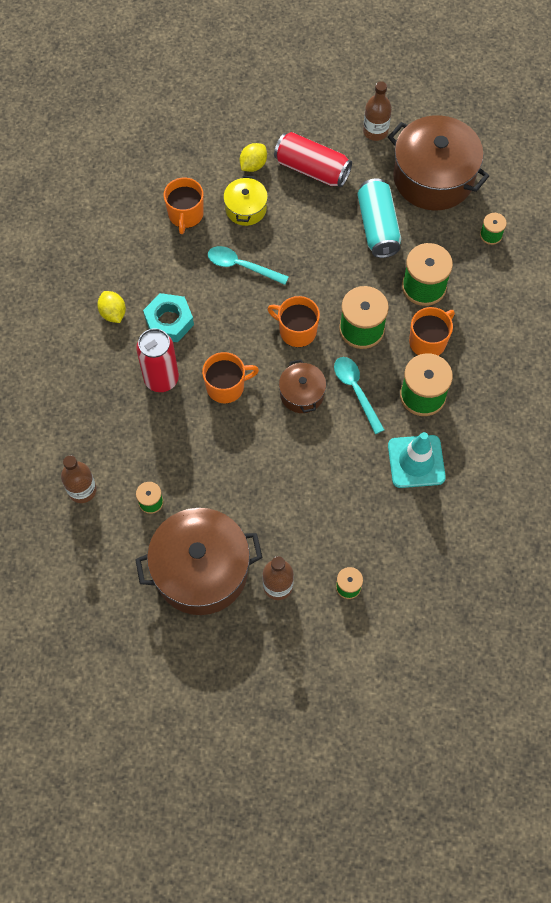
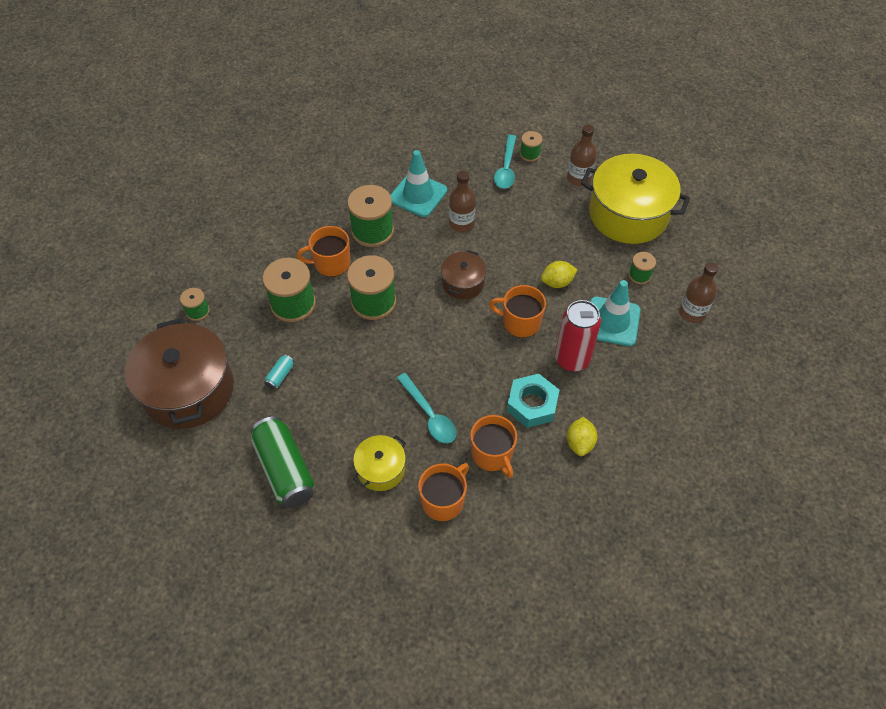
camera: 145 degrees left, 10 degrees down
(148, 436) = (612, 321): none -> turquoise traffic cone
(201, 570) = (628, 214): brown pot -> yellow pot
(253, 165) = (336, 512): yellow lemon -> yellow lemon (557, 282)
(296, 331) = (427, 331): orange mug -> orange mug (492, 454)
(312, 169) = (285, 469): red can -> green can
(356, 391) = (419, 261): turquoise spoon -> turquoise spoon (506, 168)
(375, 131) = (190, 470): brown bottle -> brown bottle (461, 223)
(378, 227) = (280, 376): turquoise can -> turquoise can, size x0.43

